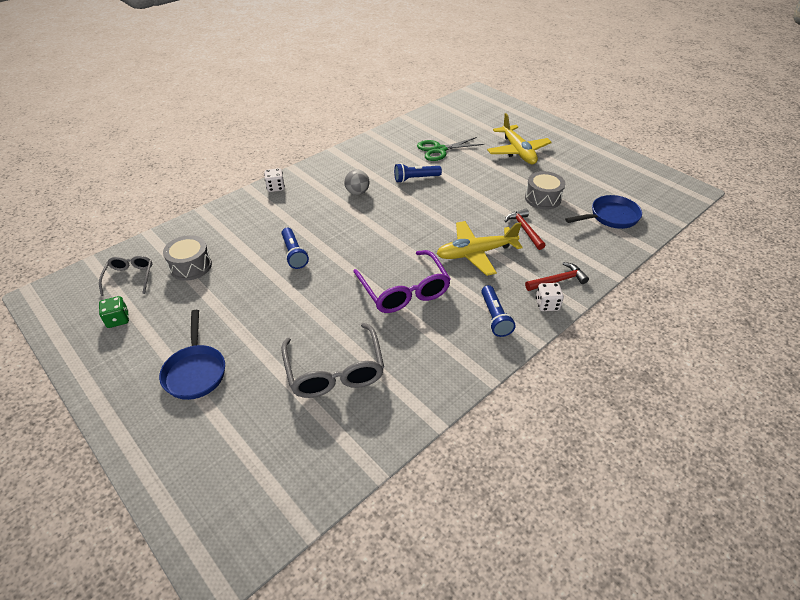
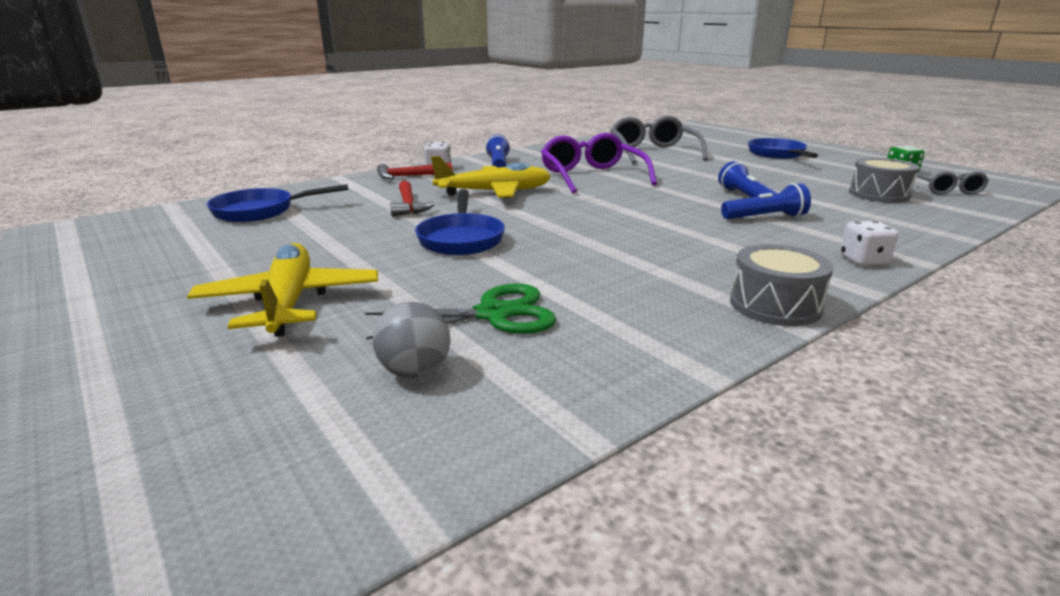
camera: 175 degrees left, 20 degrees down
(357, 192) = (685, 248): grey ball -> grey ball (415, 372)
(416, 179) = (567, 263): blue flashlight -> blue flashlight (765, 218)
(473, 195) = (461, 239): none -> blue pan
(542, 198) = (339, 231): grey drum -> grey drum (775, 305)

